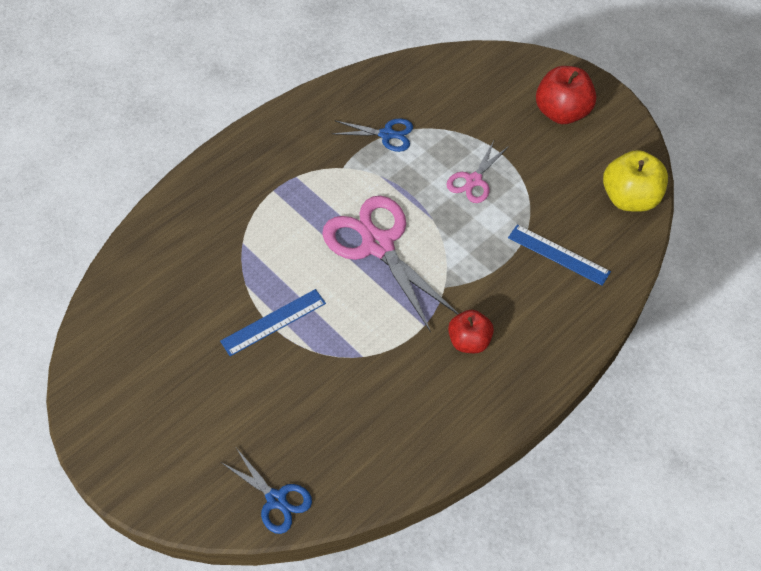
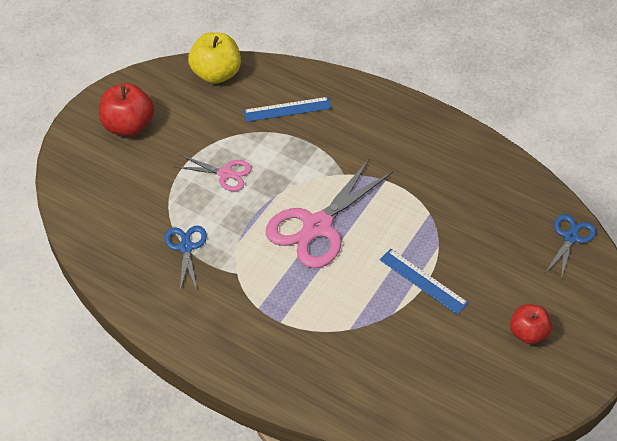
camera: 105 degrees left, 5 degrees down
(469, 341) = (389, 150): red apple -> red apple (528, 333)
(558, 254) = (287, 109): blue ruler -> blue ruler turned 60 degrees clockwise

